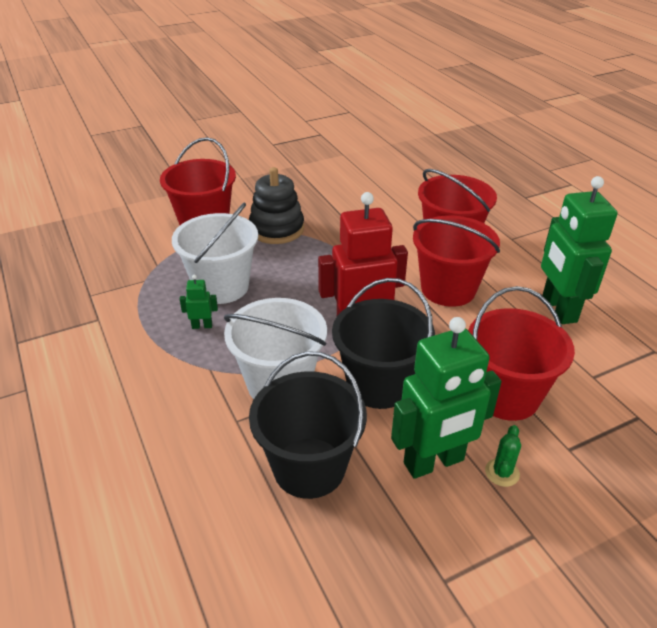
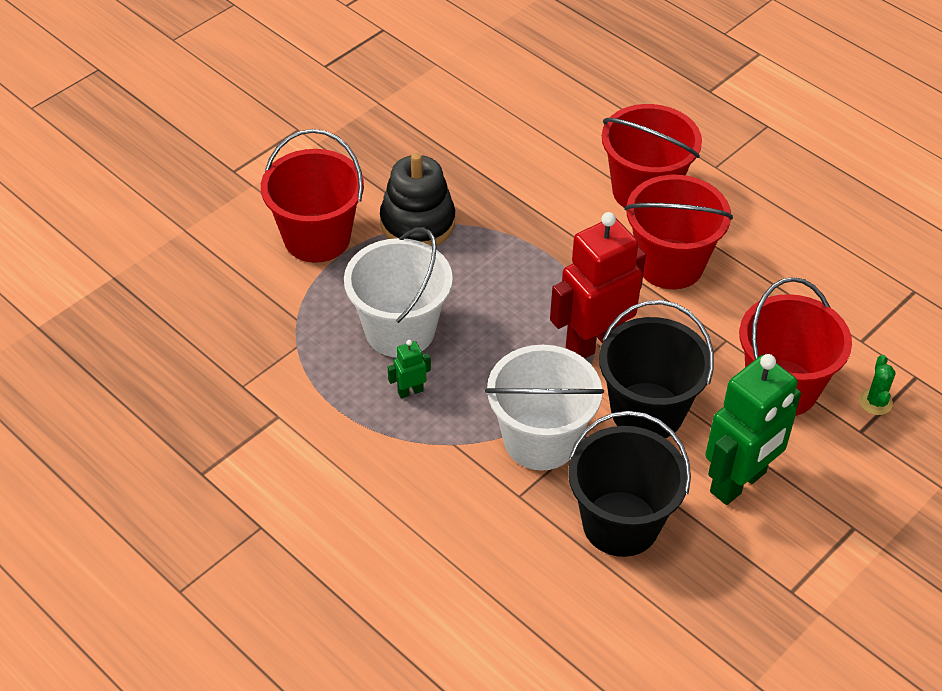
camera: 20 degrees left, 10 degrees up
(502, 472) = (806, 474): green cactus -> green cactus (875, 402)
(558, 309) = (801, 261): green robot -> none

